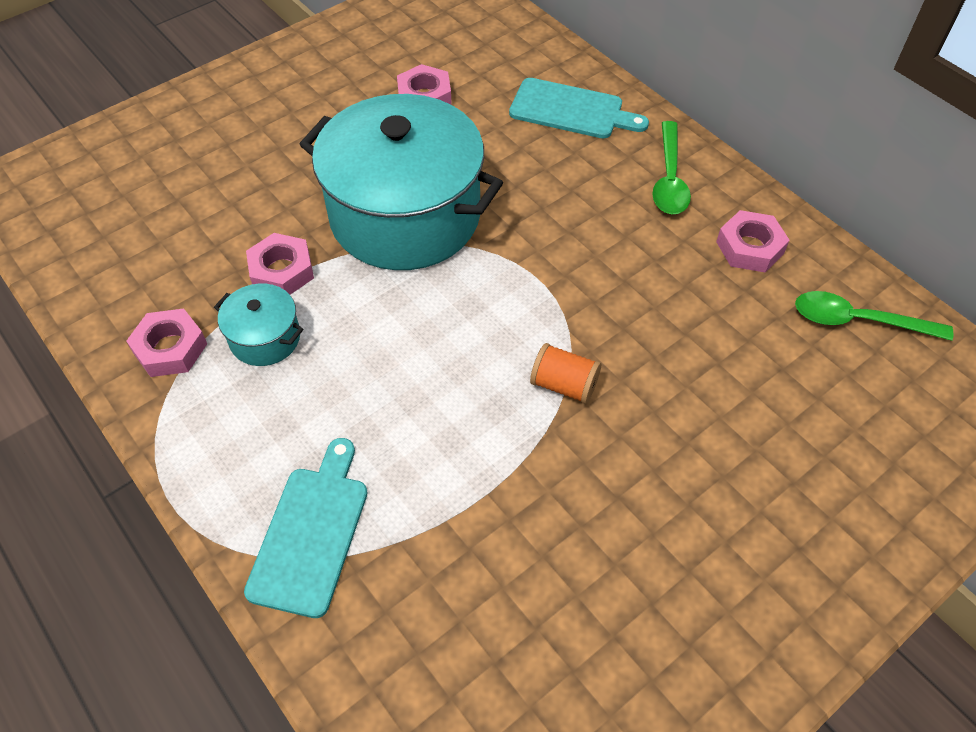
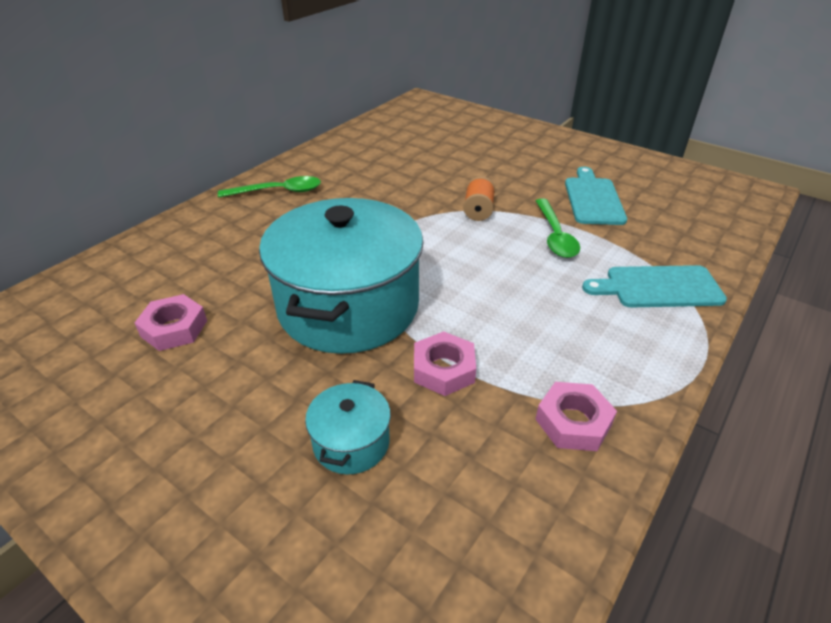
camera: 105 degrees left, 15 degrees down
(265, 338) = (523, 358): turquoise pot -> turquoise pot (351, 442)
(571, 110) = (198, 239): turquoise cutting board -> turquoise cutting board (593, 199)
(750, 247) = (337, 162): pink nut -> none
(858, 321) = (382, 133): green spoon -> green spoon (555, 236)

